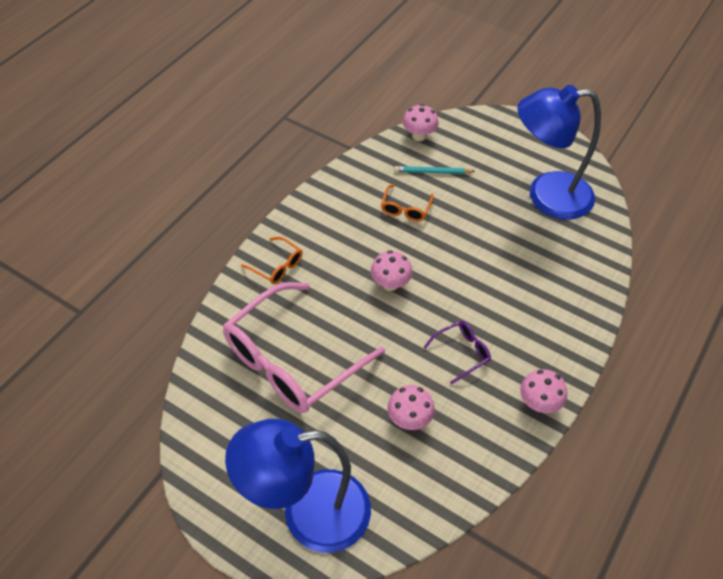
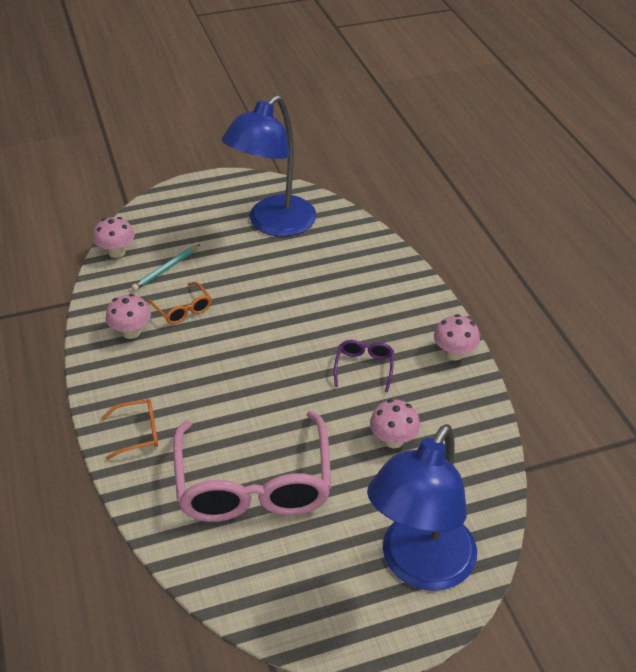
camera: 50 degrees left, 10 degrees down
(390, 284) = (248, 368): pink mushroom -> pink mushroom (131, 332)

